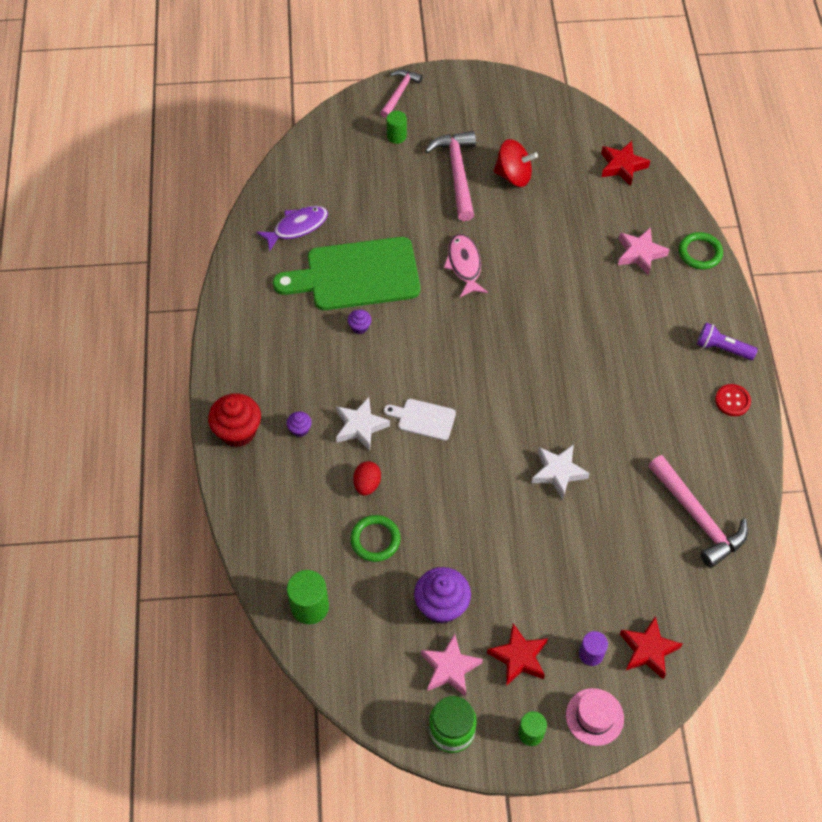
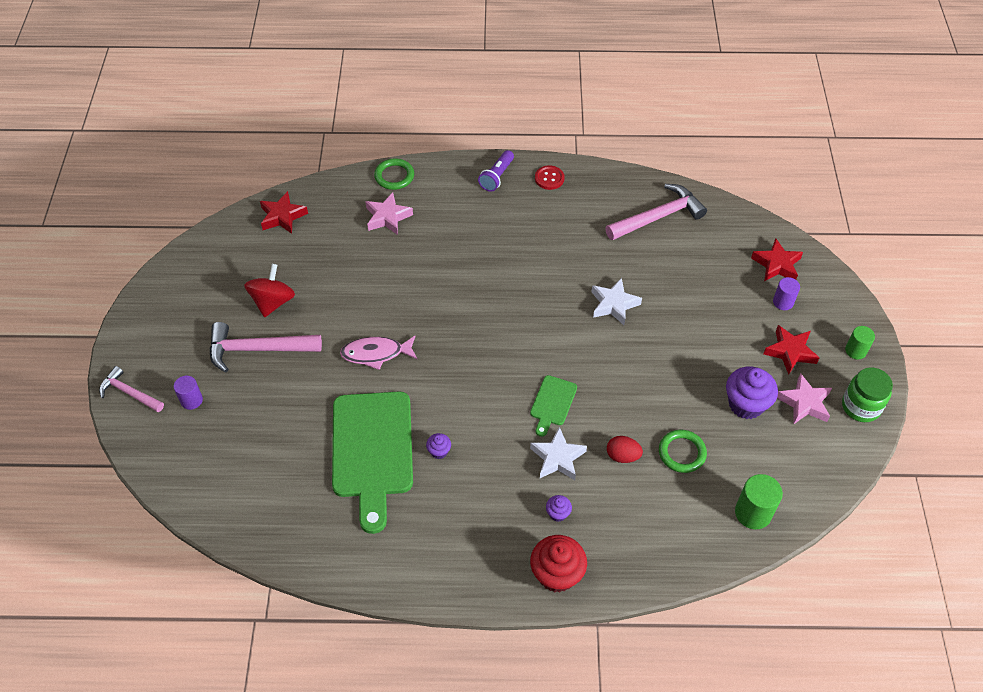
camera: 85 degrees left, 5 degrees down
(297, 227) = (296, 506): purple fish -> none
(396, 136) = (191, 400): green cylinder -> purple cylinder
(423, 419) = (552, 403): white cutting board -> green cutting board
(594, 717) = (836, 306): pink hat -> none

